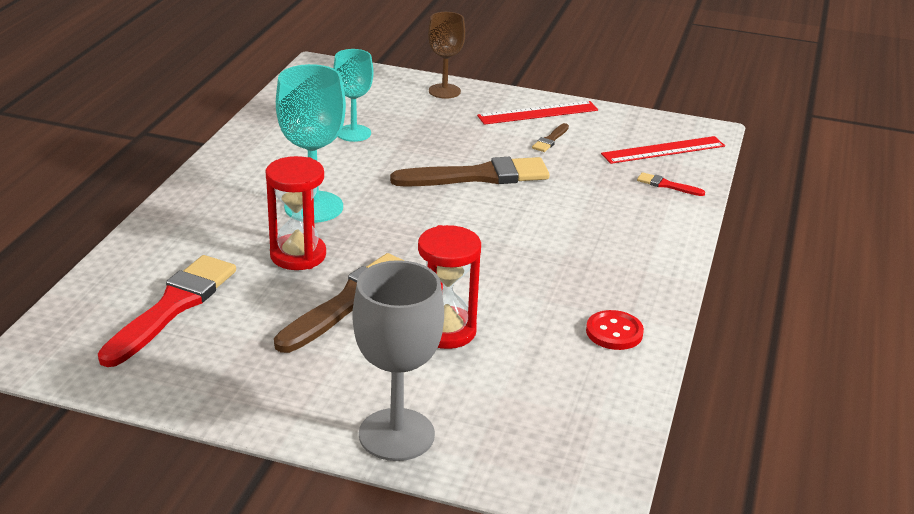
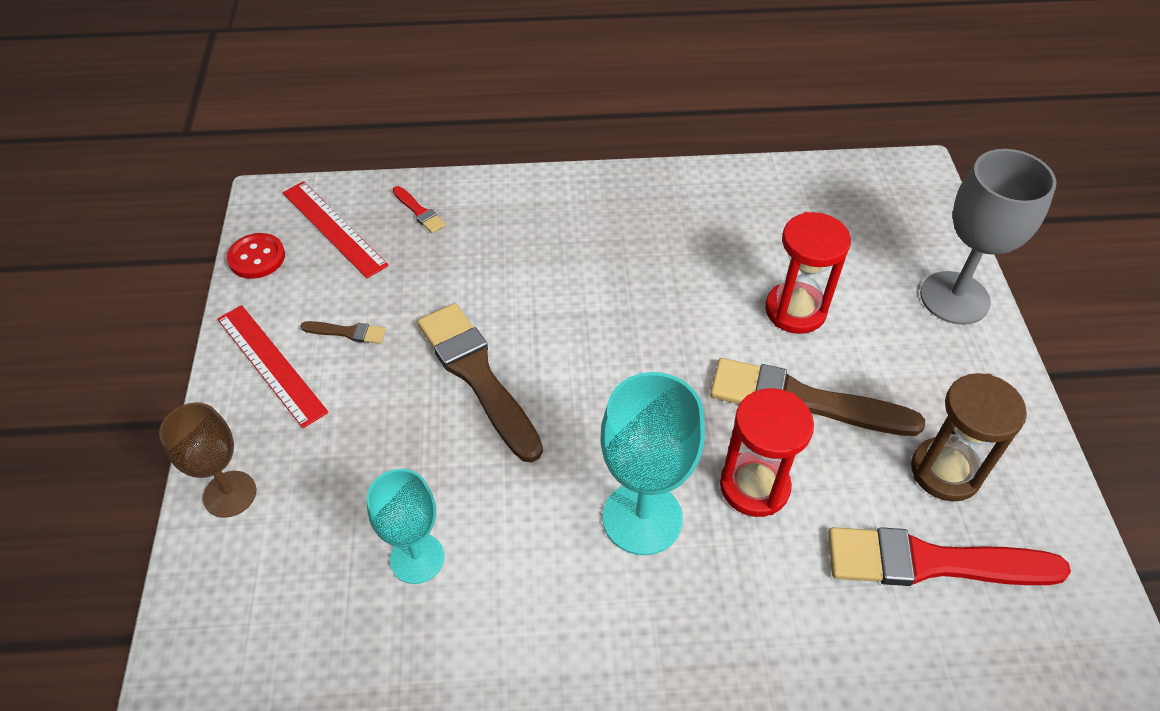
camera: 110 degrees left, 20 degrees up
(231, 345) = (945, 471): none -> brown hourglass
(614, 332) = (714, 200): red button -> red button (257, 257)
(667, 185) = (419, 212): red brush -> red brush turned 45 degrees counterclockwise

